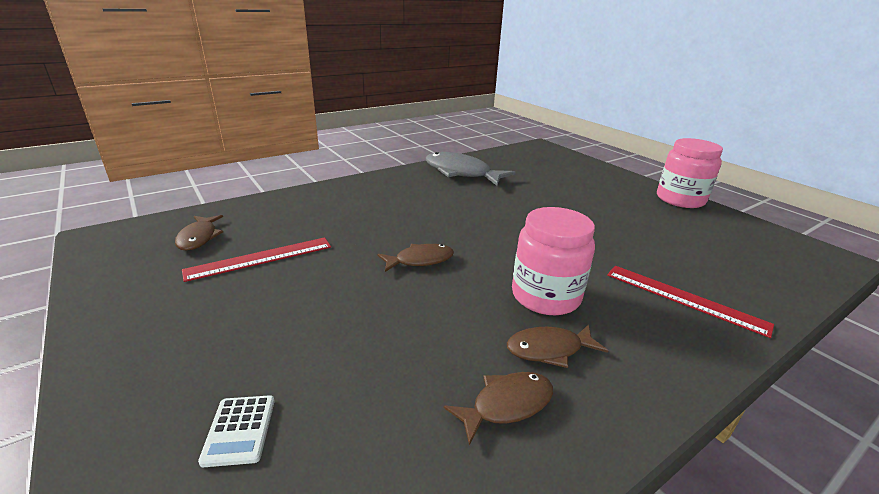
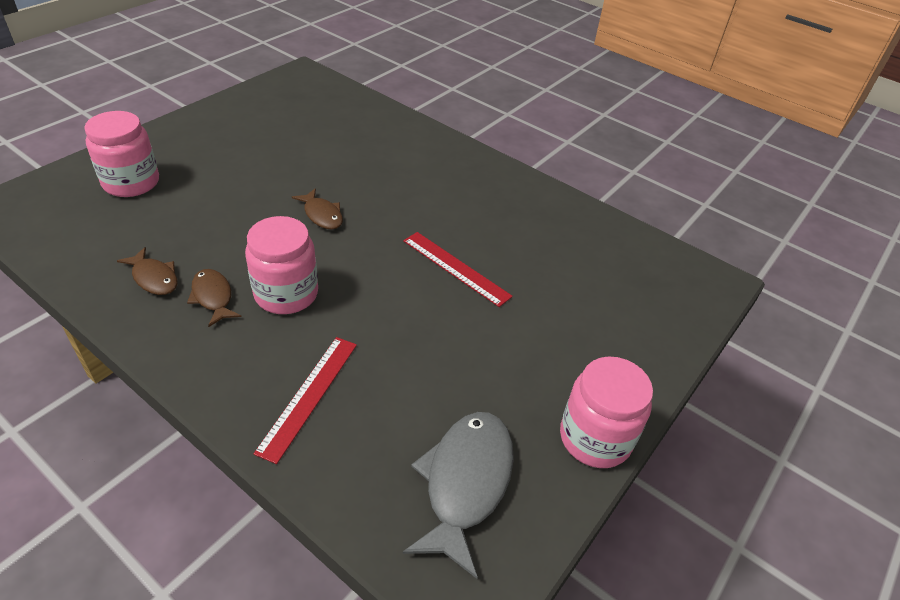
camera: 70 degrees right, 15 degrees up
(199, 238) = (316, 106): brown fish -> none
(239, 430) = (131, 183): white calculator -> pink jar
(260, 258) = (297, 139): red ruler -> red ruler (456, 268)
(461, 173) = (541, 215): grey fish -> grey fish (465, 483)

